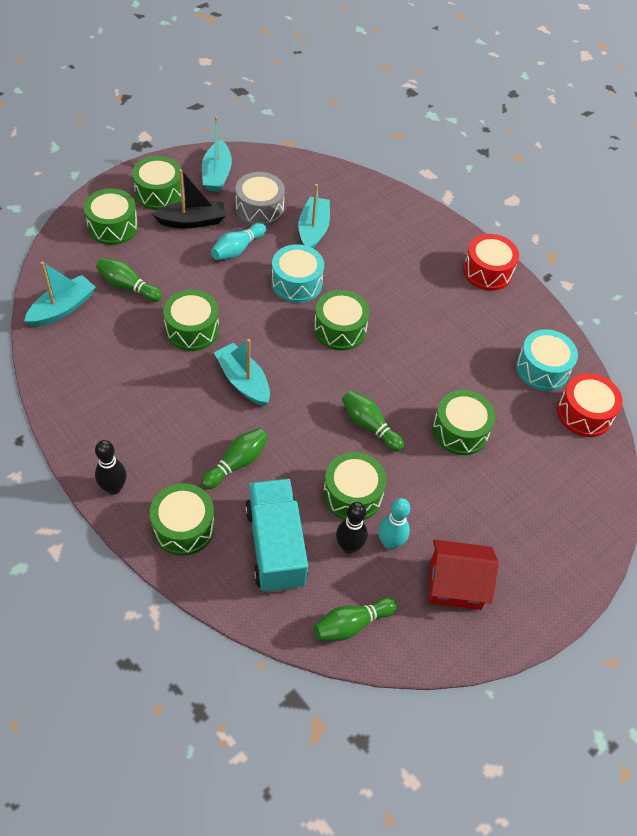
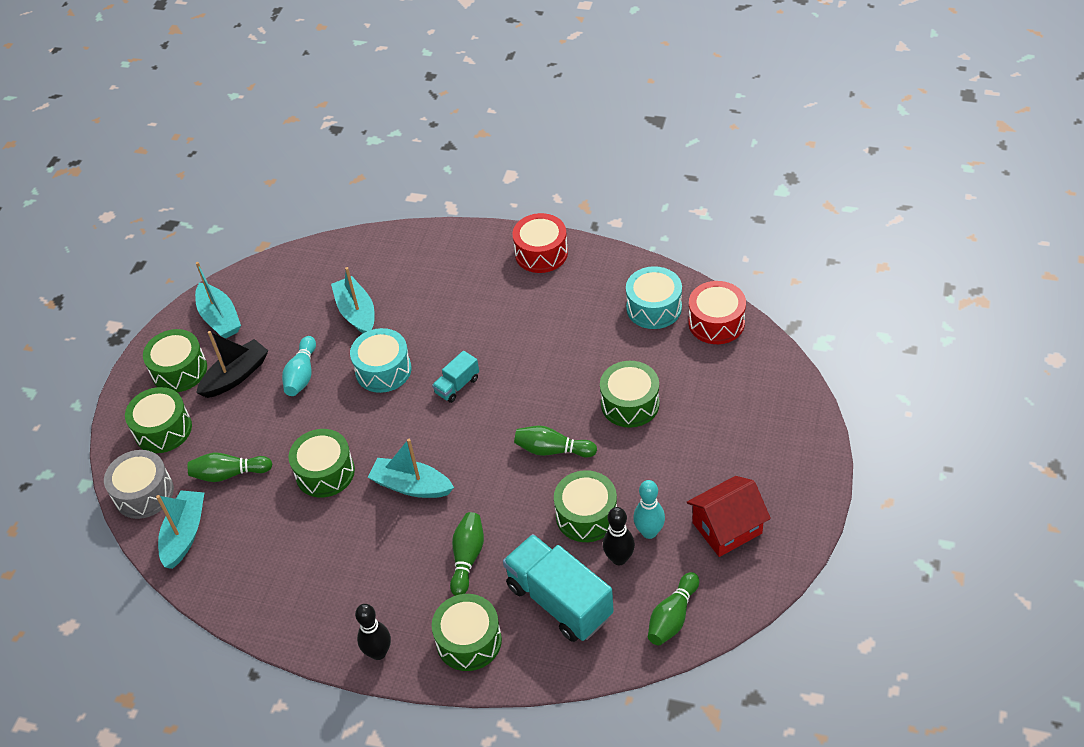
camera: 25 degrees left, 5 degrees down
(259, 209) = (290, 325): grey drum -> grey drum (144, 493)
(340, 329) = (457, 385): green drum -> turquoise truck

